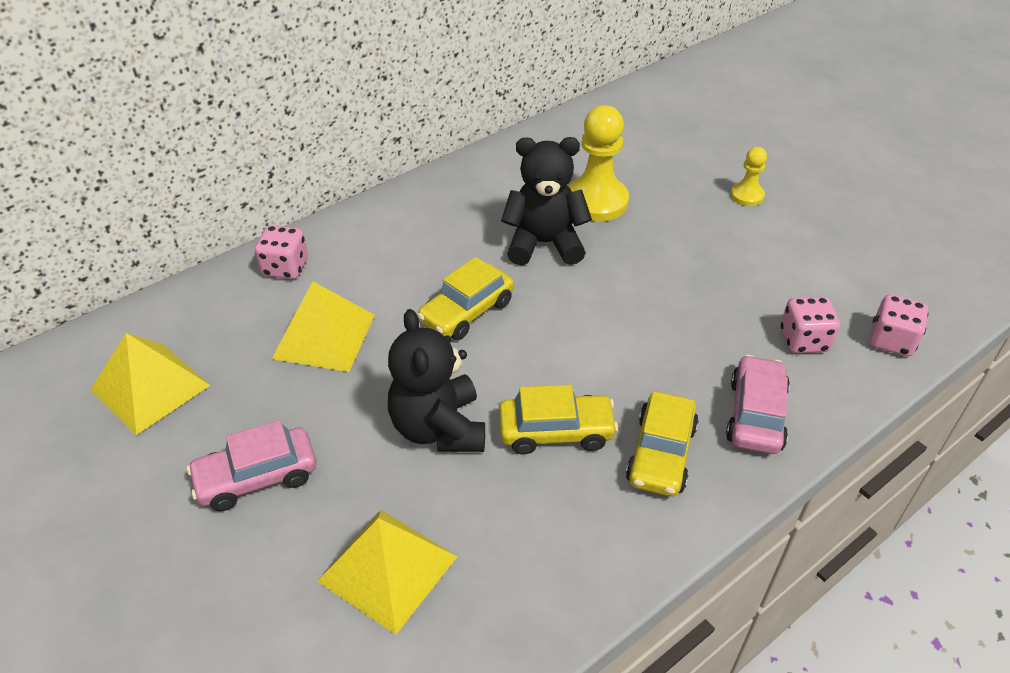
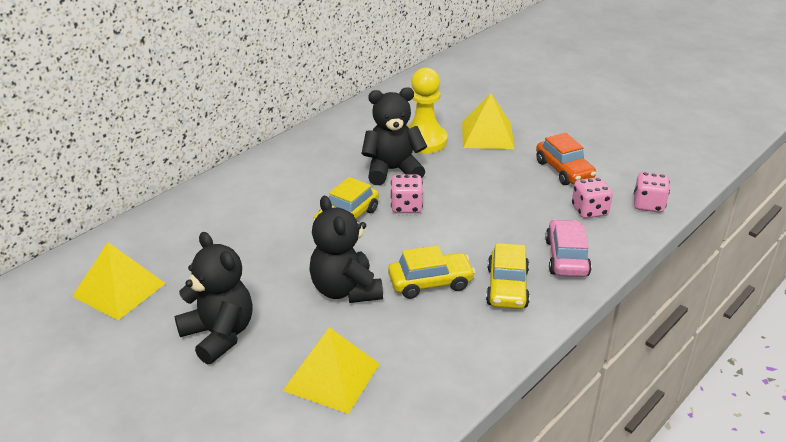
camera: 10 degrees left, 10 degrees down
(257, 477) = (219, 335): pink car -> black teddy bear
(285, 268) = (201, 204): pink dice -> pink dice (406, 207)
(324, 336) = (244, 244): yellow pyramid -> yellow pyramid (487, 135)
(747, 195) = (530, 128): yellow pawn -> none
(780, 269) = (564, 170): none -> orange car

